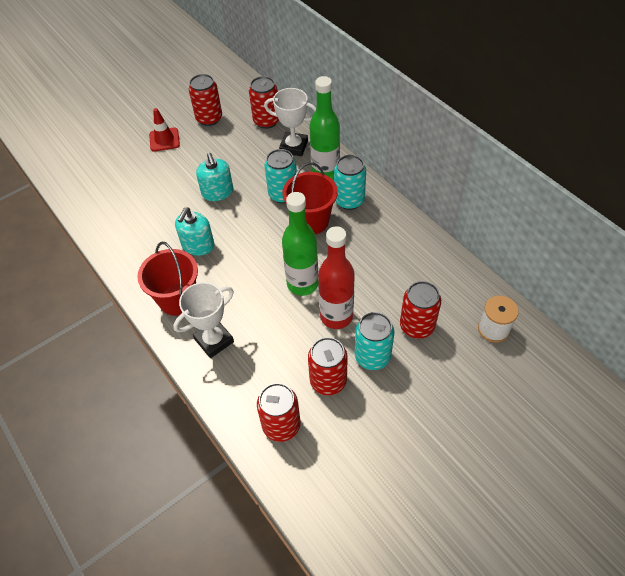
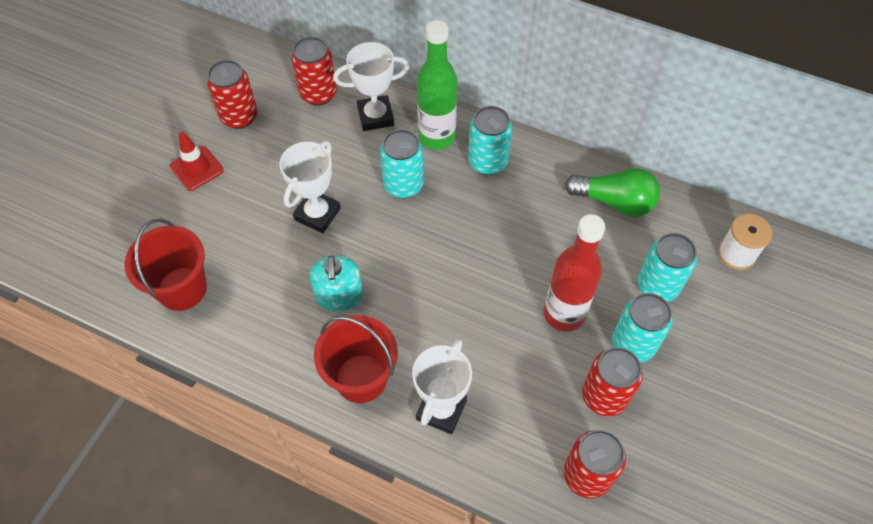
camera: 30 degrees left, 5 degrees up
(217, 192) = (317, 214): turquoise soap dispenser -> white trophy
(302, 284) = (500, 291): green bottle -> none
(311, 221) = (459, 206): red bucket -> red bucket (182, 289)
(417, 326) = (657, 286): red can -> turquoise can
(423, 259) = (614, 202): none -> green light bulb

